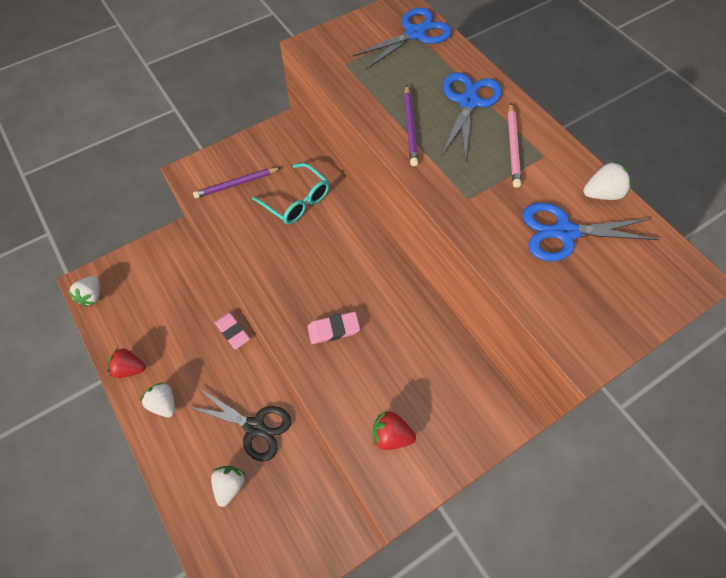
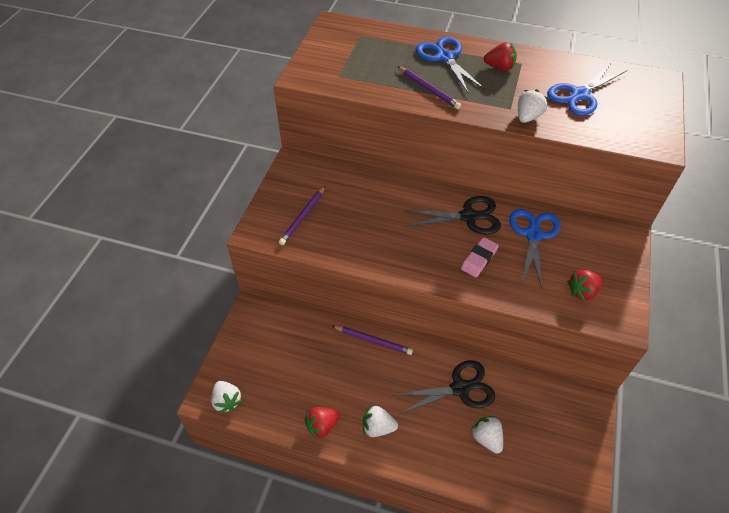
camera: 40 degrees left, 10 degrees down
(232, 332) = (373, 341): pink eraser -> purple pencil
(296, 201) = (360, 200): turquoise glasses -> none
(371, 283) = (469, 217): none -> black scissors
(415, 34) = (362, 35): blue scissors -> blue scissors (533, 235)
(513, 147) = (499, 67): pink pencil -> red strawberry
(601, 193) = (573, 65): white strawberry -> white strawberry (527, 117)

